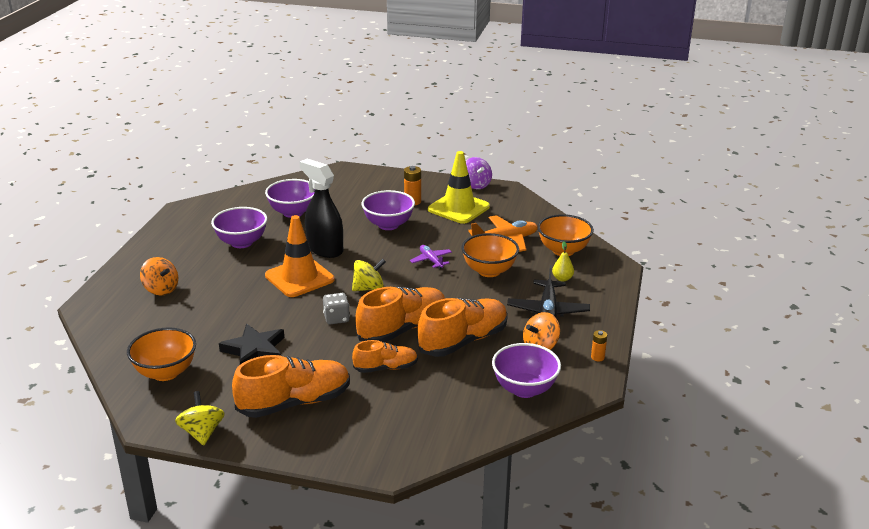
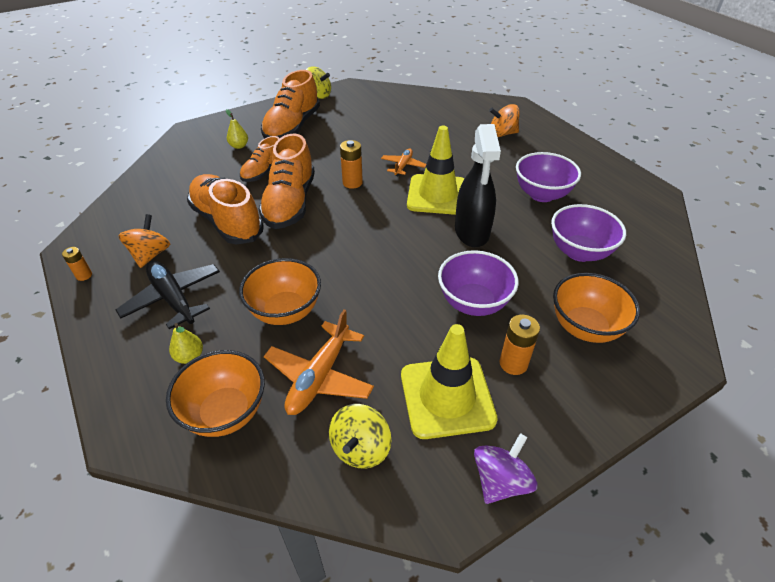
camera: 135 degrees right, 15 degrees up
(165, 372) = (392, 103): orange bowl -> orange bowl (585, 327)
(254, 350) = (367, 137): black star -> none
(280, 309) = (403, 166): none -> orange plane
(299, 278) = (437, 195): orange traffic cone -> yellow traffic cone
(324, 249) = (472, 232): black spray bottle -> black spray bottle turned 90 degrees clockwise
(336, 318) = (352, 183): grey dice -> orange battery
(368, 288) = (369, 219): yellow spinning top -> yellow spinning top (360, 448)
(370, 410) = (239, 146): none -> yellow pear
(431, 260) = (361, 284): purple plane -> none
(463, 341) = (227, 221): orange shoe -> orange shoe turned 135 degrees clockwise
(476, 185) = (500, 481): purple spinning top -> purple spinning top turned 105 degrees clockwise
(524, 389) = (137, 212): purple bowl -> none

